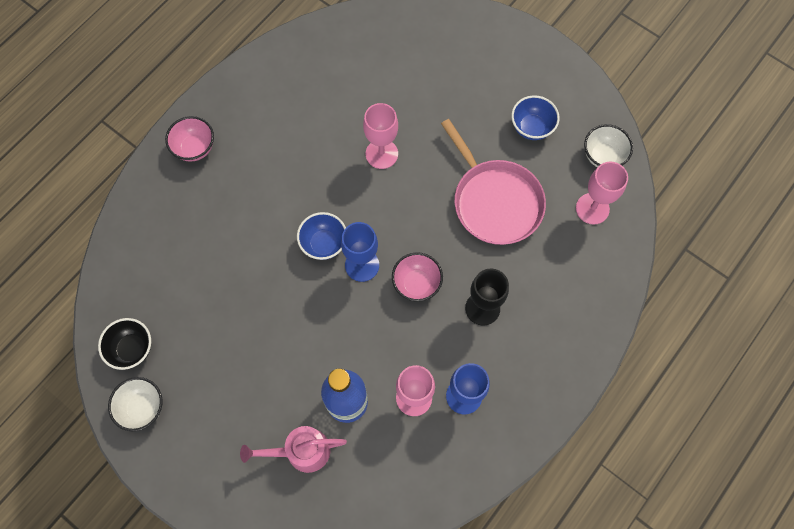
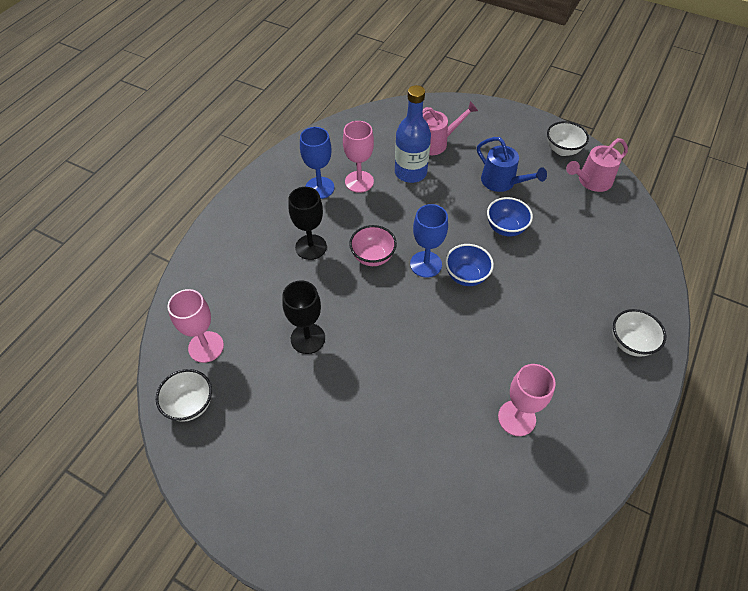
camera: 170 degrees right, 15 degrees down
(132, 349) = (591, 181): black bowl -> pink watering can
(195, 148) = (630, 343): pink bowl -> white bowl
(239, 366) = (502, 182): none -> blue watering can
(381, 154) = (435, 368): pink goblet -> pink goblet (516, 418)
(494, 201) = (308, 338): pink pan -> black goblet
(531, 127) = (272, 426): blue bowl -> blue bowl (505, 228)

